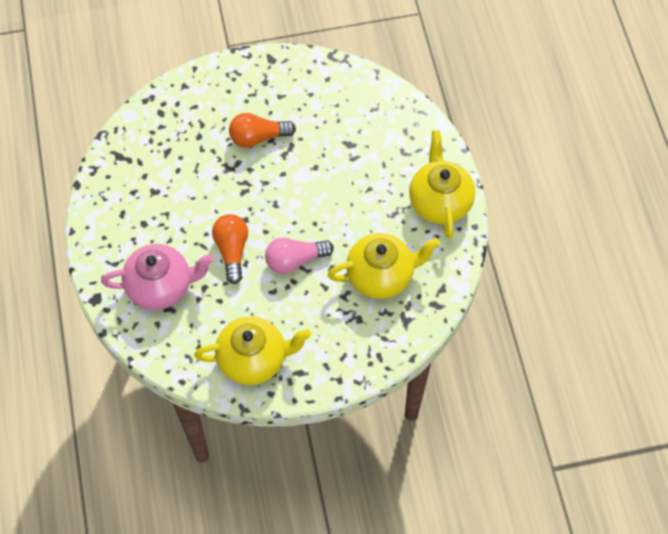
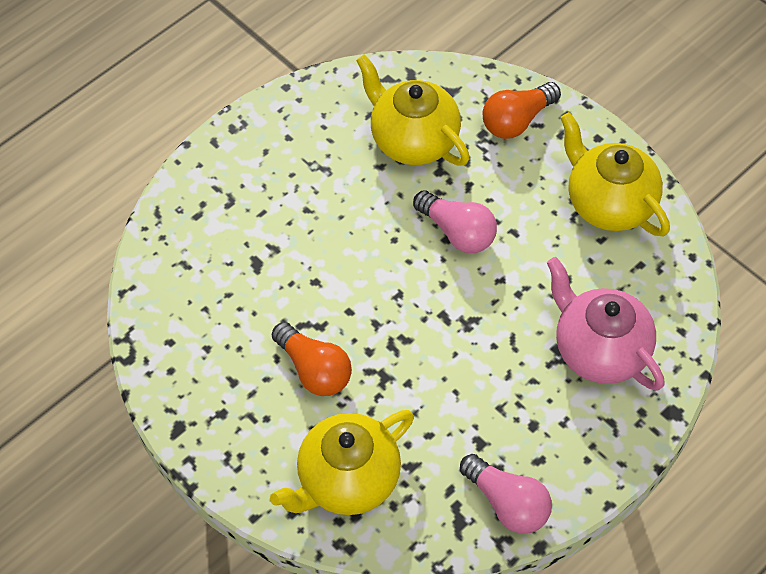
camera: 120 degrees left, 5 degrees down
(111, 184) = (507, 503): none -> pink light bulb
(232, 250) = (494, 303): orange light bulb -> orange light bulb (517, 121)
(439, 201) = (276, 133): yellow teapot -> yellow teapot (347, 480)

